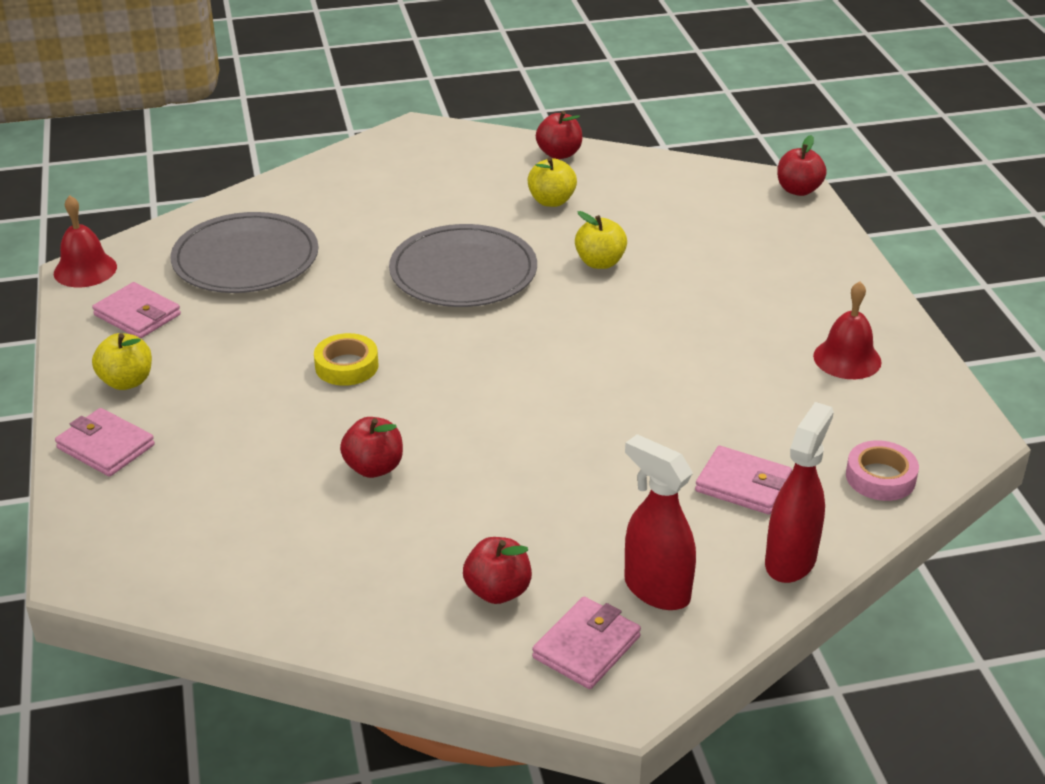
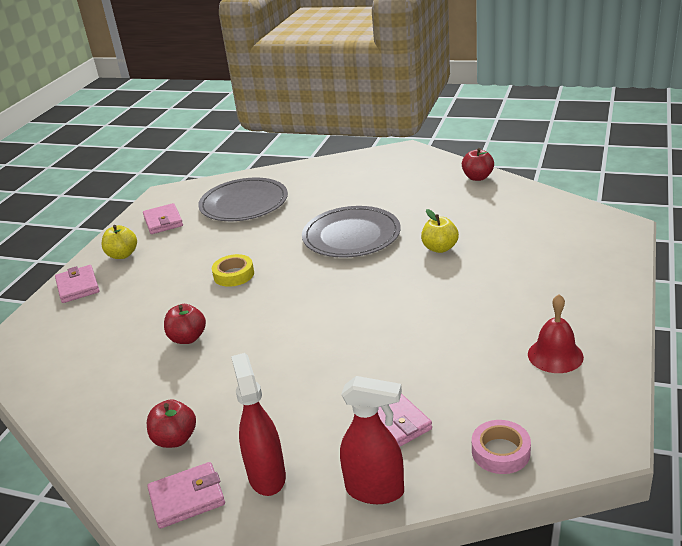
camera: 35 degrees right, 5 degrees down
(85, 270) = (164, 193): red bell -> none
(551, 201) = (445, 204): yellow apple -> none
(791, 560) = (375, 490): red spray bottle -> red spray bottle turned 45 degrees clockwise
(798, 190) = (625, 229): red apple -> none

